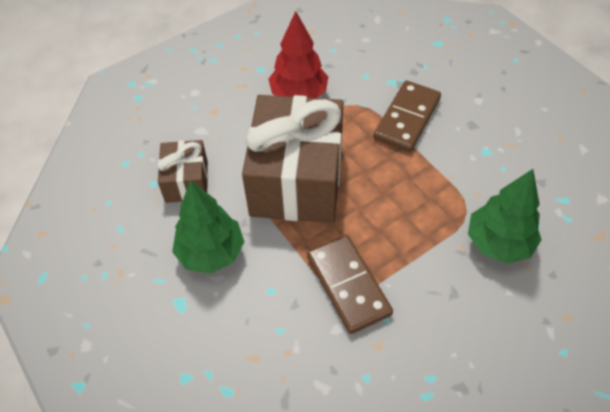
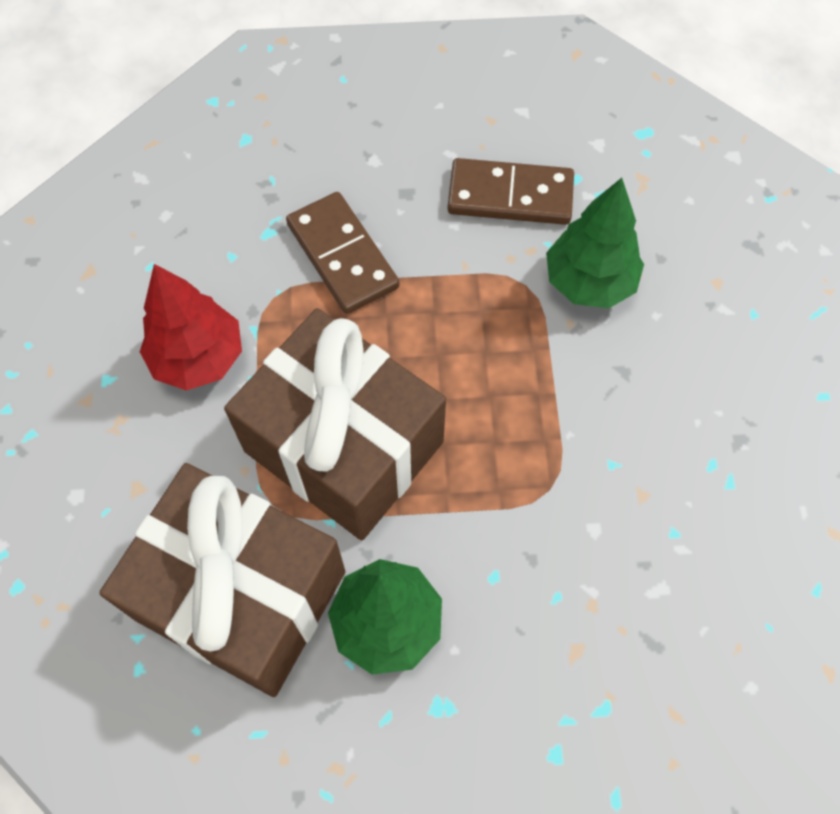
camera: 60 degrees left, 10 degrees up
(186, 181) = (241, 595): brown gift -> brown gift, size x1.99
(348, 285) = (543, 479): brown domino -> brown domino (510, 196)

